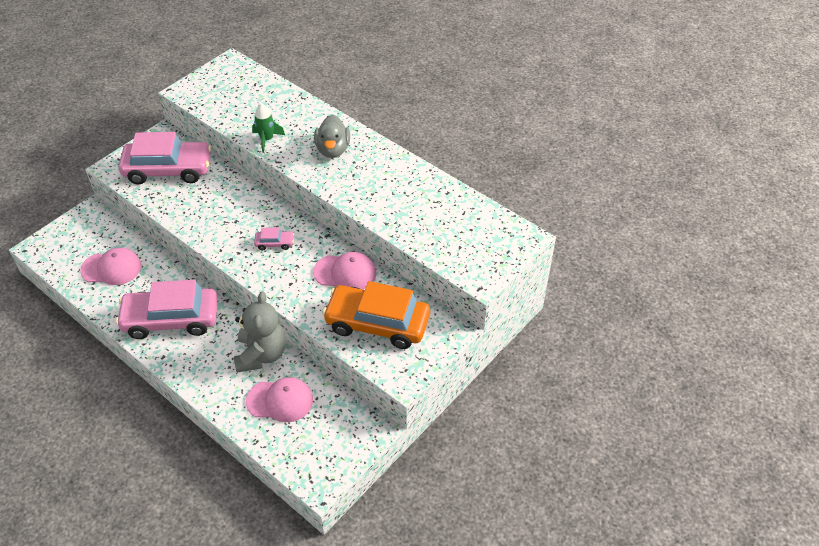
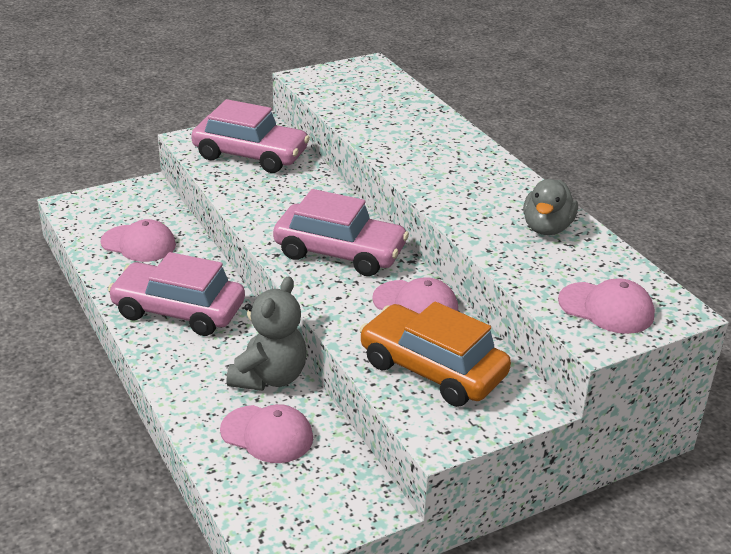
camera: 20 degrees right, 15 degrees down
(267, 139) = (377, 138): green rocket -> none
(274, 243) = (339, 252): pink car -> pink car, size x2.43
(333, 150) = (455, 164): grey duck -> grey duck (547, 228)
(479, 250) = (606, 308): none -> pink cap

